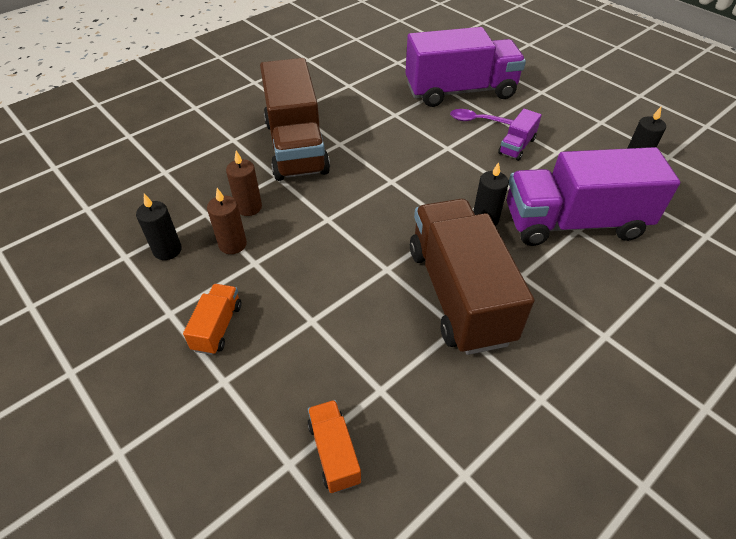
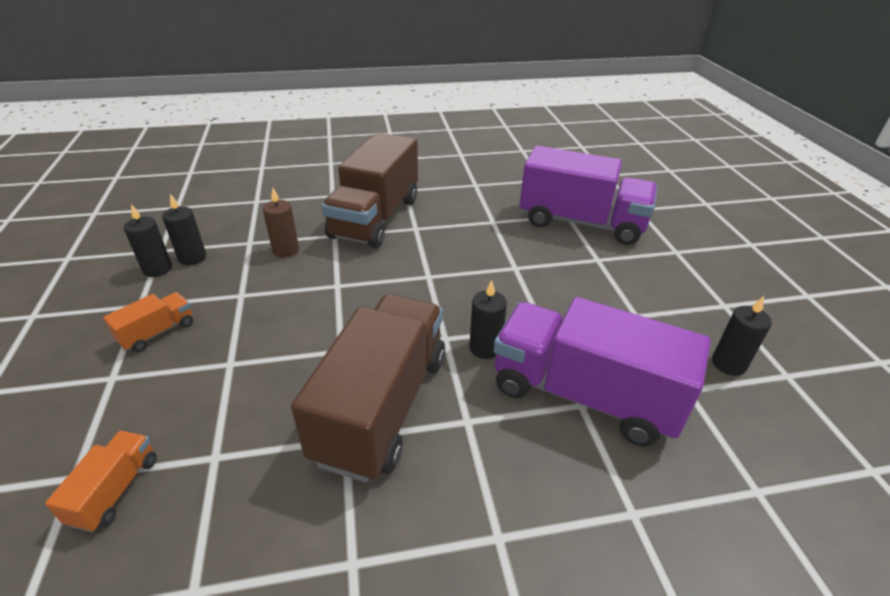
camera: 30 degrees right, 10 degrees down
(145, 275) = (157, 269): none -> black candle
(232, 244) = (241, 273): brown candle -> none
(477, 120) = (572, 254): purple spoon -> none
(517, 146) = (593, 293): purple truck -> none

